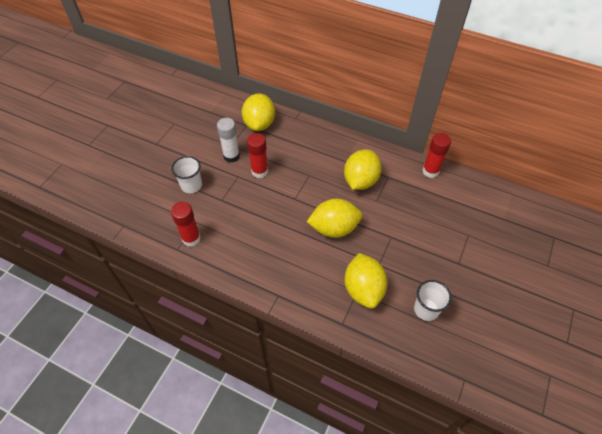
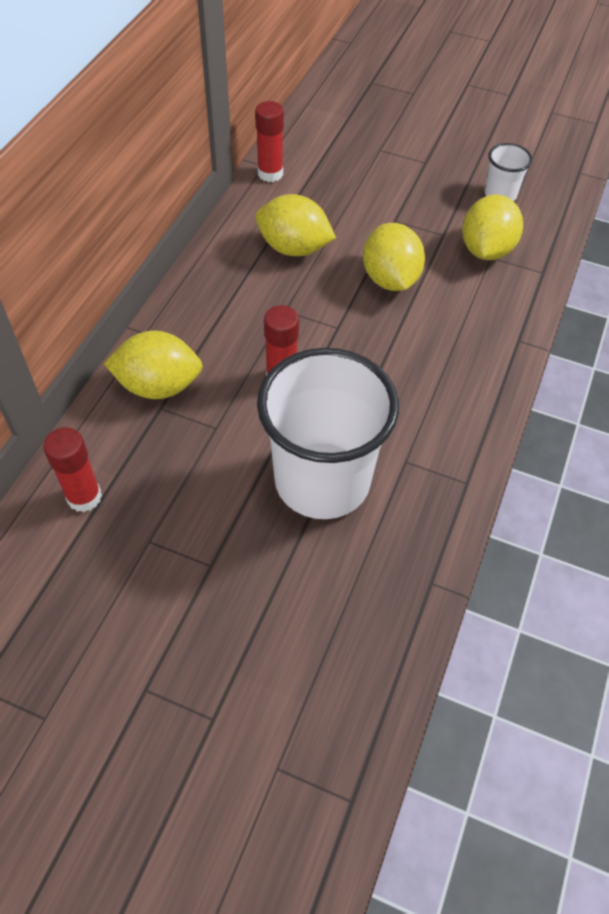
camera: 95 degrees left, 0 degrees up
(191, 185) = (322, 480): white cup -> white cup, size x2.26
(191, 238) = (441, 463): red glue stick -> red glue stick (84, 497)
(231, 156) = (245, 423): white glue stick -> none
(363, 289) = (486, 250): yellow lemon -> yellow lemon turned 60 degrees counterclockwise

